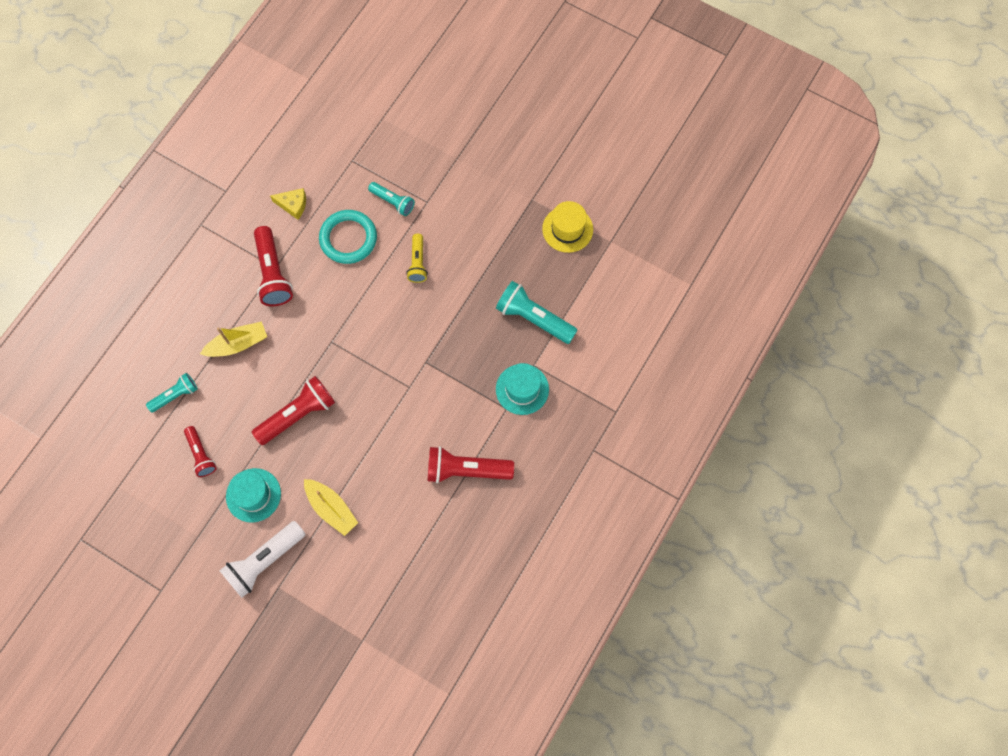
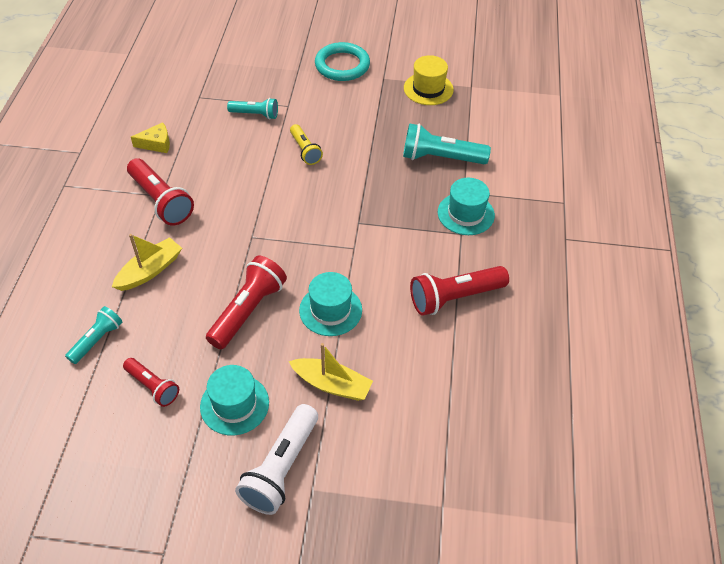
camera: 25 degrees left, 20 degrees down
(348, 238) = (226, 152): turquoise ring -> turquoise ring (342, 65)
(361, 441) = (330, 310): none -> turquoise hat

